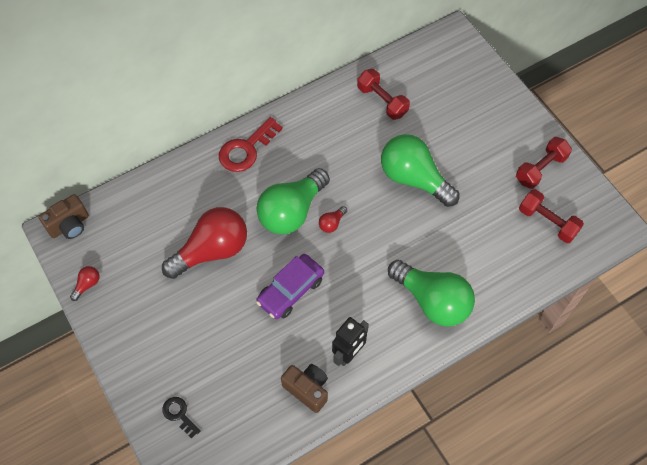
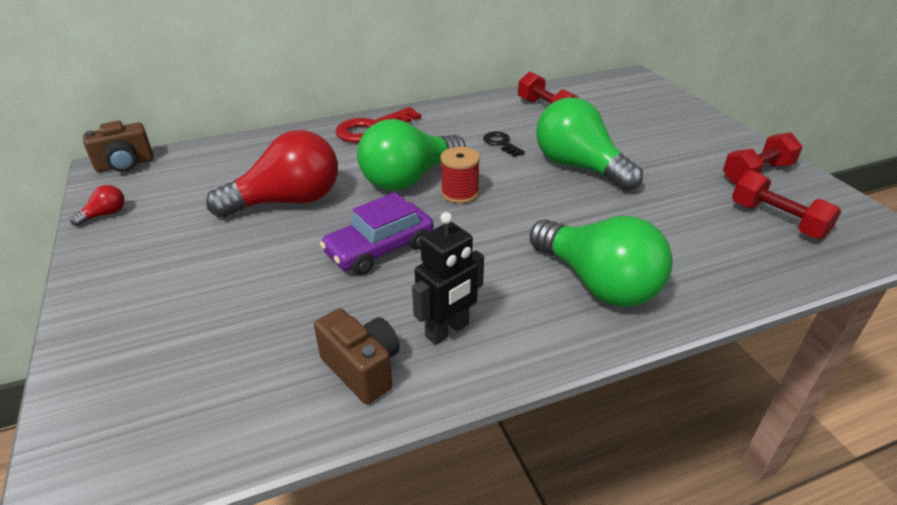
camera: 10 degrees right, 25 degrees down
(179, 414) = (129, 374): black key -> black key (501, 143)
(332, 223) = (459, 193): red light bulb -> red spool

